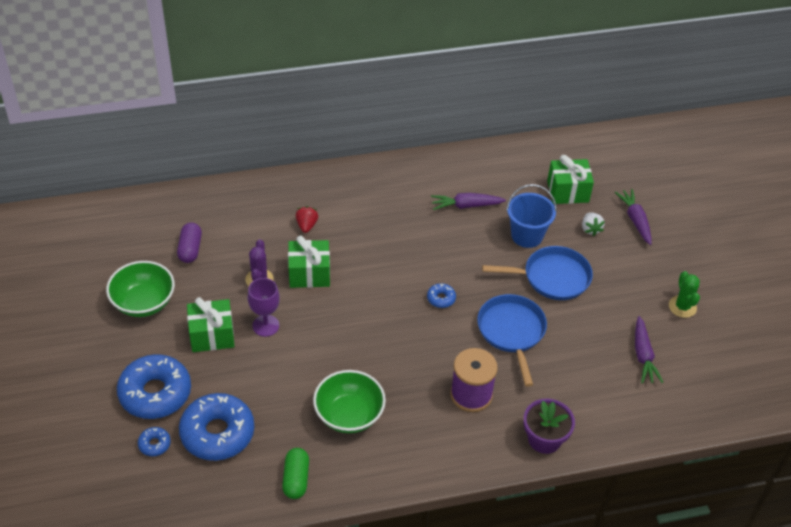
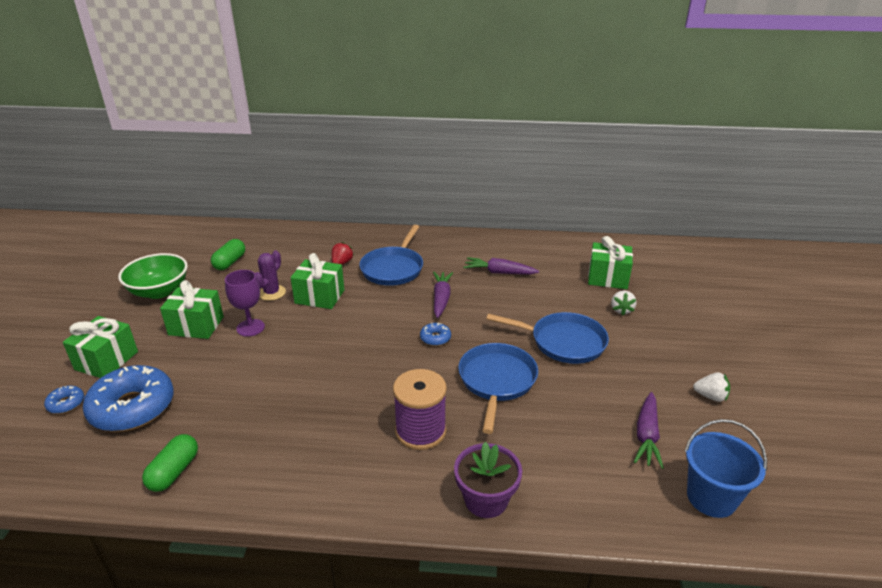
camera: 20 degrees right, 15 degrees down
(155, 393) = (106, 360): blue donut -> green gift
(190, 249) = (230, 262): purple capsule -> green capsule
(349, 415) = (275, 421): green bowl -> none
(362, 222) = (393, 268): none -> blue pan
(527, 235) = (550, 304): blue bucket -> blue bucket (711, 497)
(635, 220) = (674, 311): purple carrot -> purple carrot (441, 298)
(682, 307) = (710, 396): green cactus -> white strawberry

